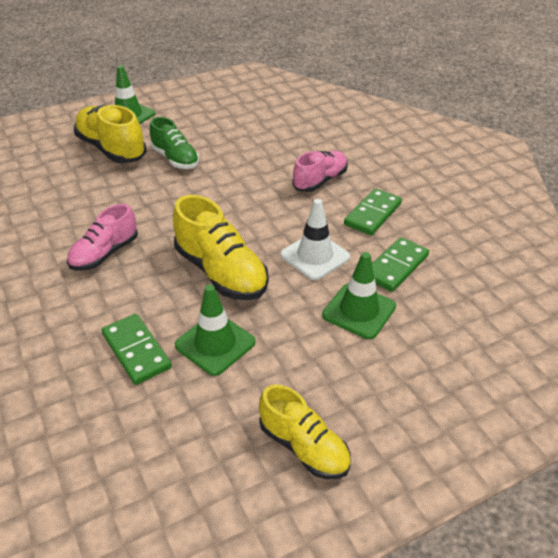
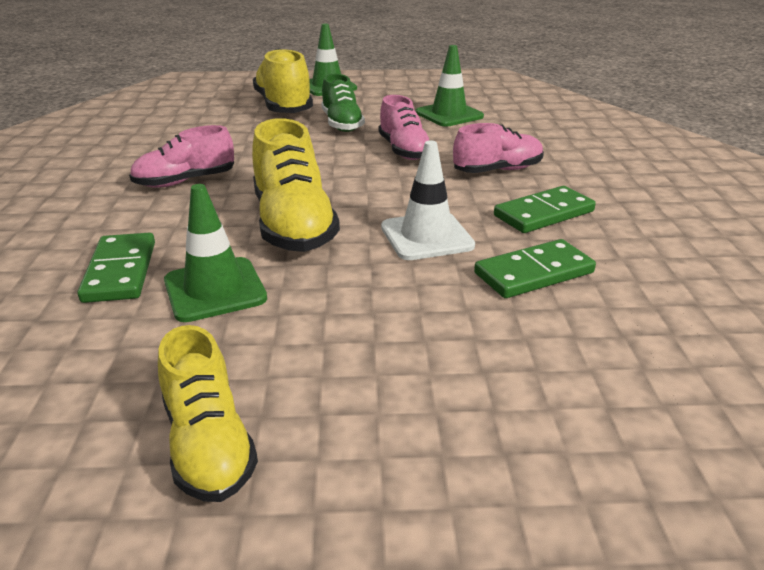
camera: 25 degrees right, 10 degrees down
(243, 177) = (404, 150): none -> pink shoe
(359, 311) = (437, 307): green traffic cone -> green traffic cone (449, 115)

